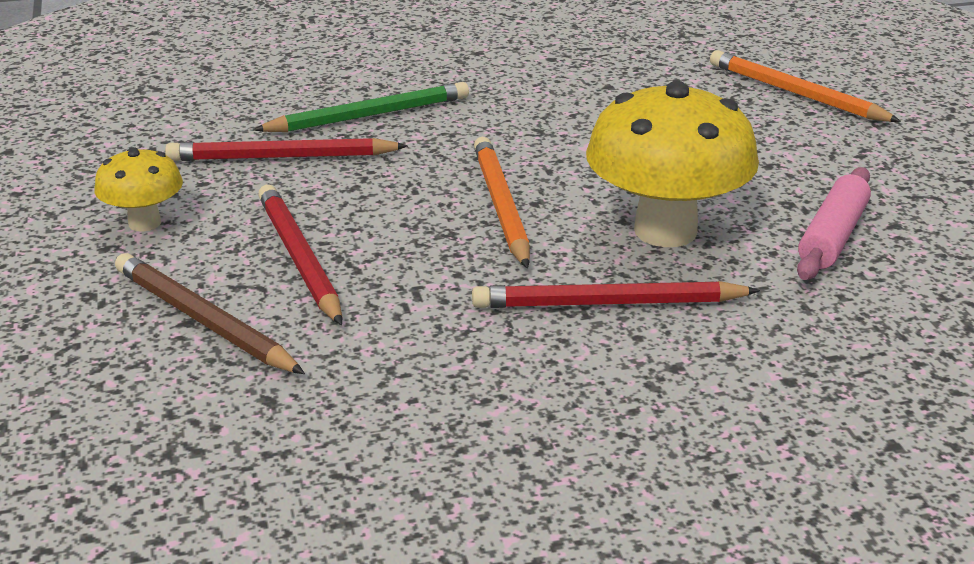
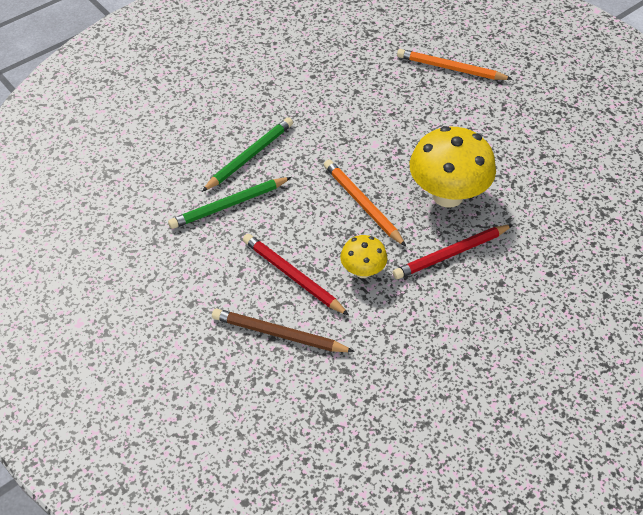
camera: 25 degrees left, 20 degrees up
(144, 223) = (197, 279): yellow mushroom -> yellow mushroom (363, 271)
(281, 157) = (228, 205): red pencil -> green pencil
(832, 236) = (521, 173): pink rolling pin -> none

